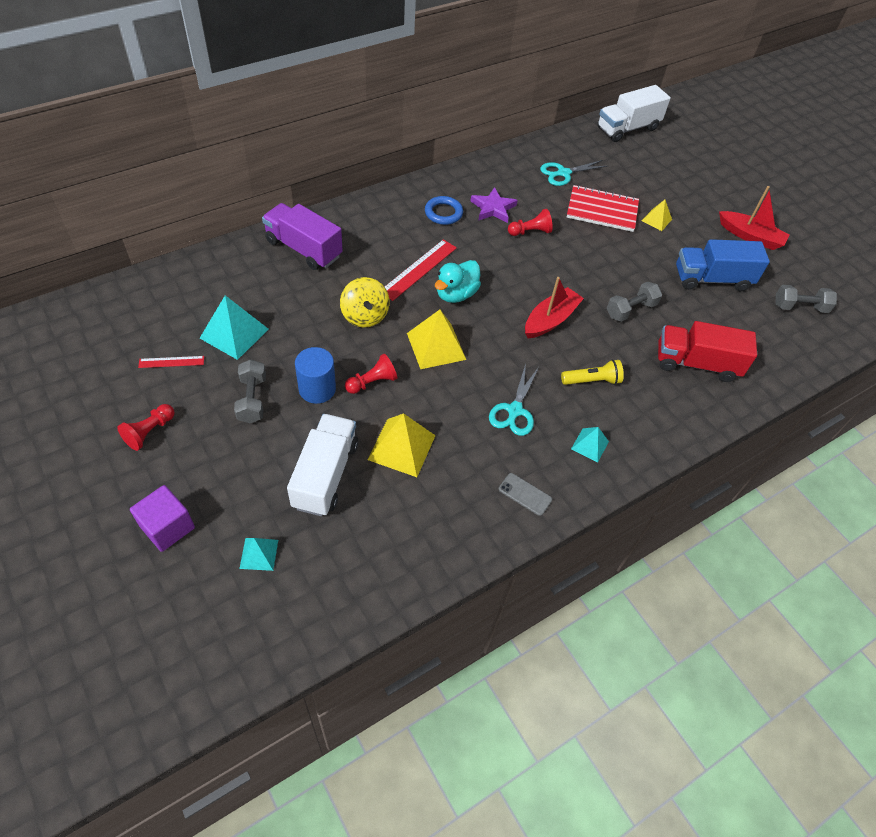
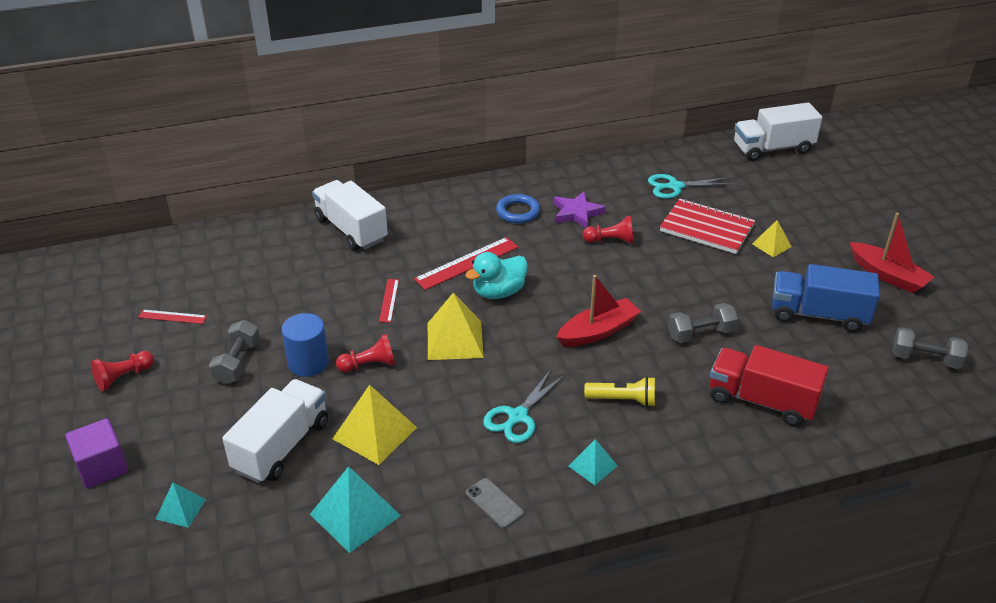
camera: 20 degrees right, 15 degrees down
(234, 333) = (246, 299): turquoise pyramid -> turquoise pyramid (355, 515)
(303, 249) = (351, 229): purple truck -> white truck
(365, 316) = (389, 300): yellow spinning top -> red ruler

